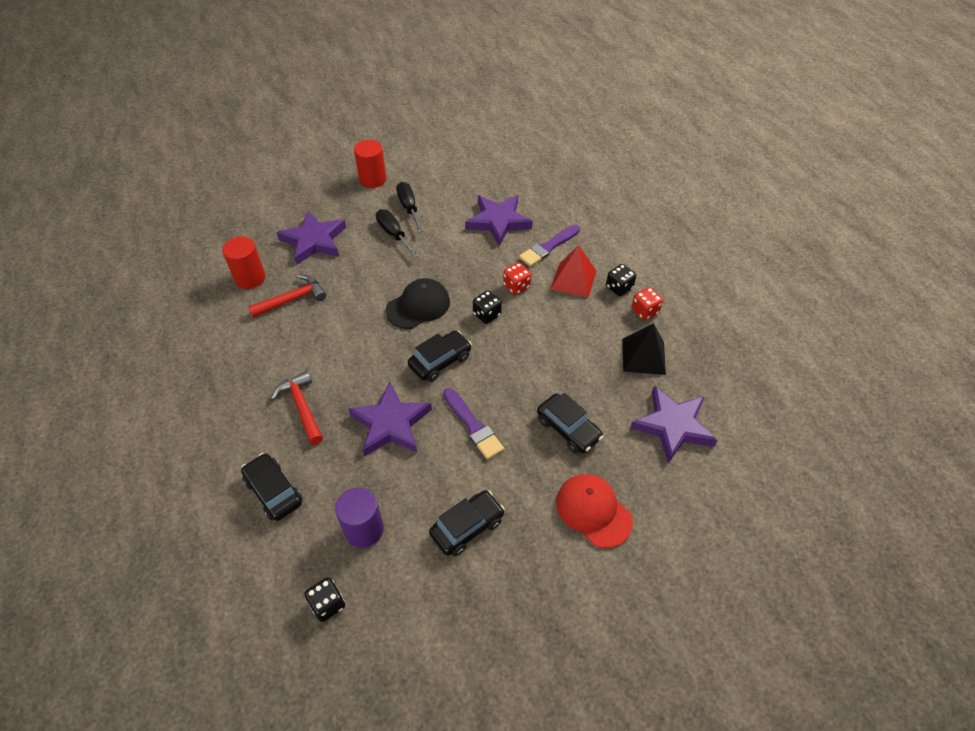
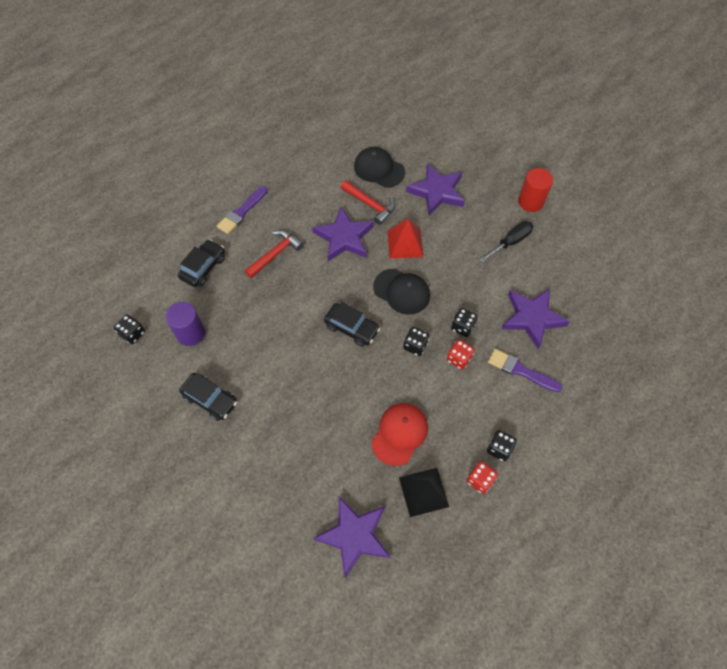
camera: 70 degrees right, 10 degrees up
(250, 278) = (379, 169): red cylinder -> black cap
(391, 423) = (281, 316): purple star -> purple star (344, 238)
(394, 234) = (472, 243): black screwdriver -> none
(473, 426) = (298, 374): purple brush -> purple brush (242, 212)
(483, 272) = (462, 327): none -> black dice
(568, 429) = (320, 447): black car -> none
(573, 280) = (490, 405): red pyramid -> red pyramid (405, 243)
(593, 511) = (249, 488): red cap -> red cap (399, 434)

